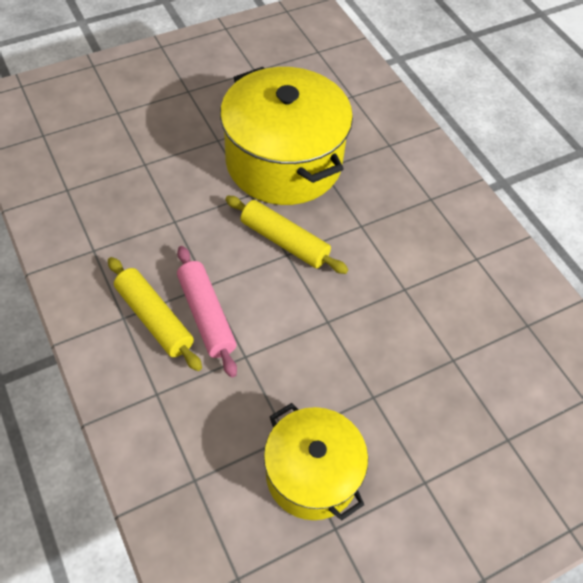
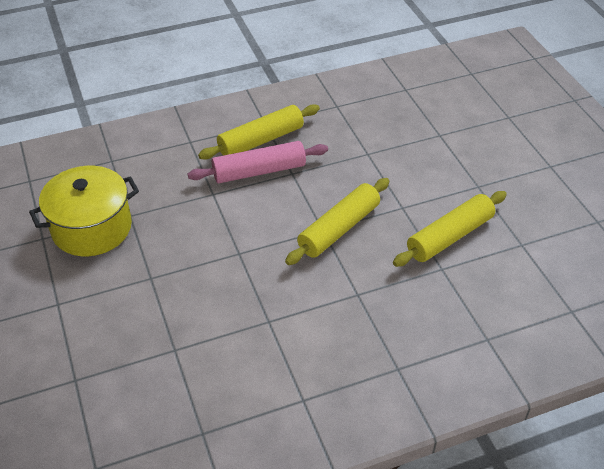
camera: 100 degrees right, 10 degrees down
(284, 162) = (449, 236): yellow pot -> yellow rolling pin

